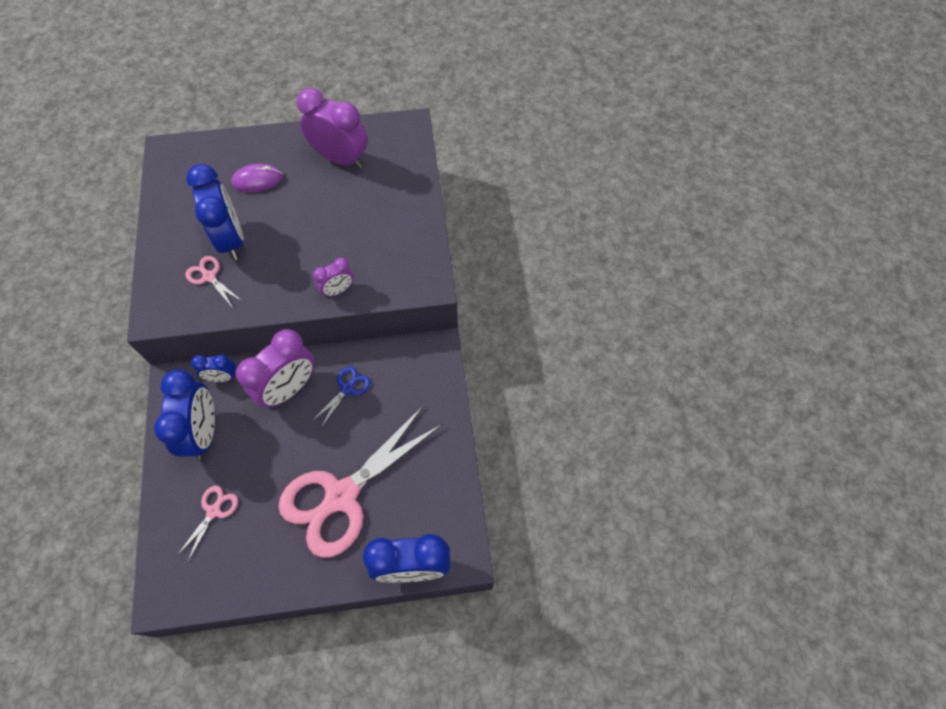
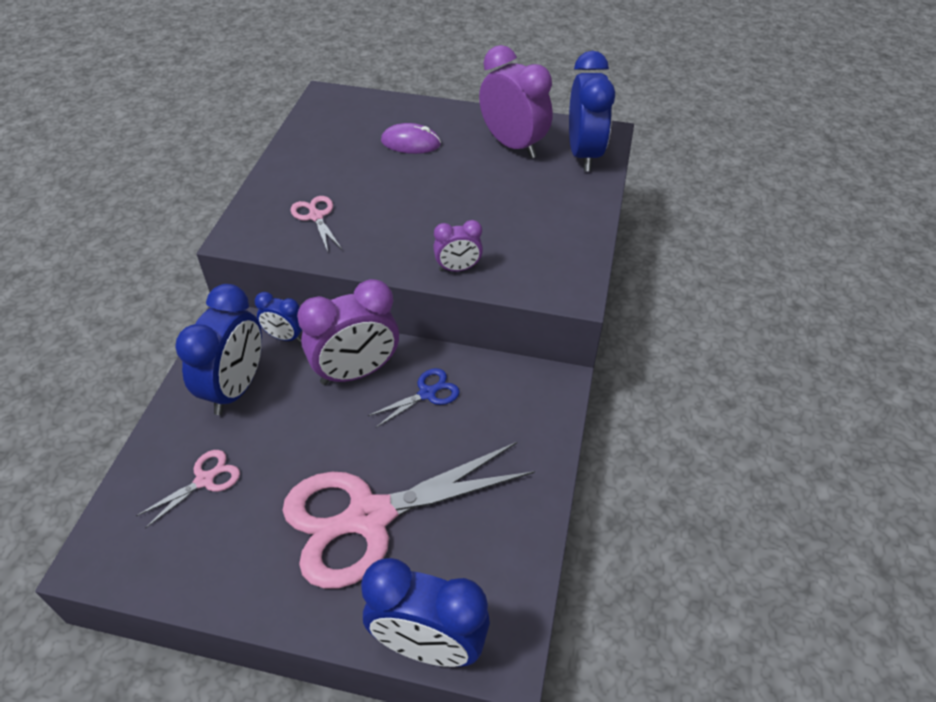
camera: 20 degrees right, 15 degrees down
(231, 239) = (357, 188): blue clock -> blue clock (584, 154)

